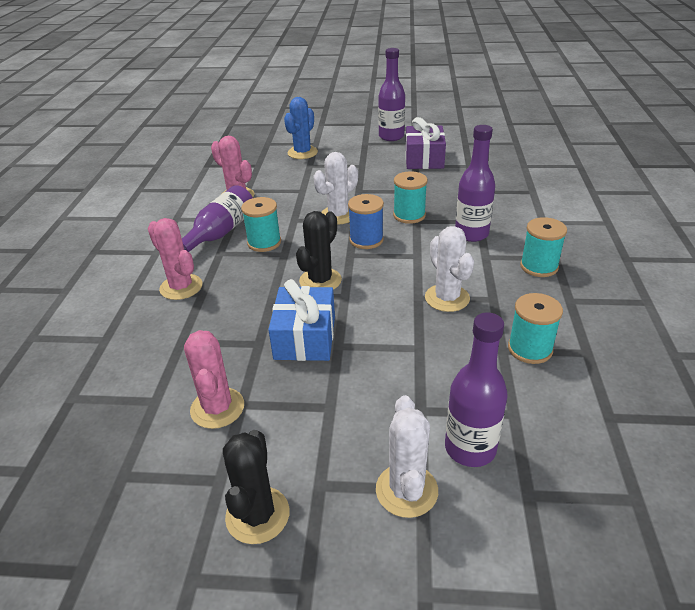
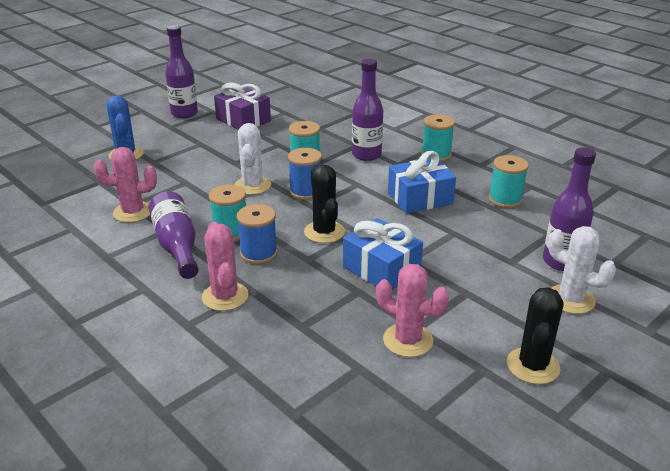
camera: 50 degrees left, 5 degrees down
(181, 287) = (225, 296): pink cactus -> pink cactus turned 75 degrees clockwise
(252, 269) = (258, 253): none -> blue spool
(257, 515) = (533, 366): black cactus -> black cactus turned 60 degrees clockwise
(447, 298) = (420, 198): white cactus -> blue gift

